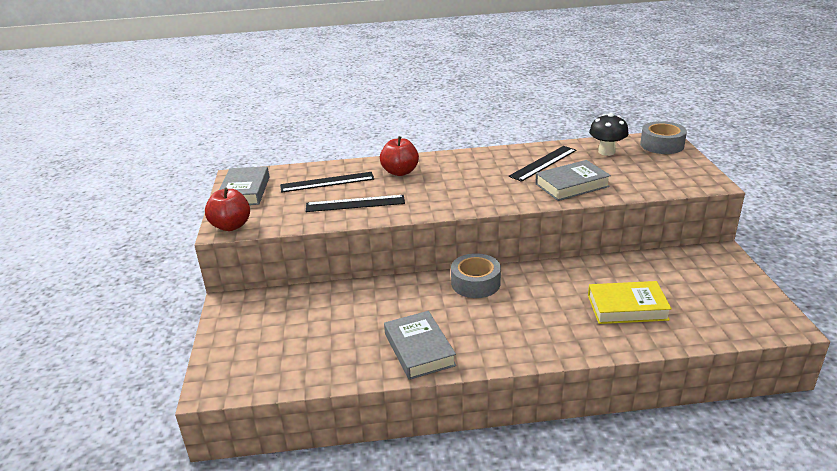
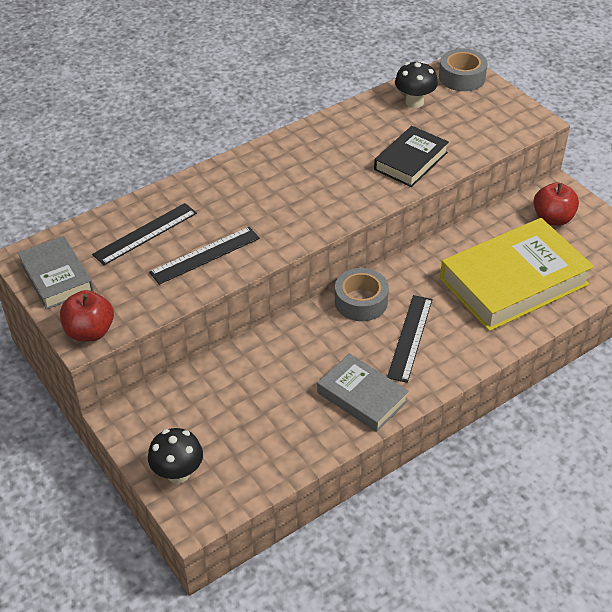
camera: 30 degrees left, 15 degrees up
(230, 352) = (178, 473): none -> black mushroom
(400, 172) = (217, 194): red apple -> red apple (552, 218)
(543, 163) = (362, 137): black ruler -> black ruler (410, 337)
(572, 185) = (411, 161): grey book -> black book
(627, 307) = (514, 281): yellow book -> yellow book, size x1.80

